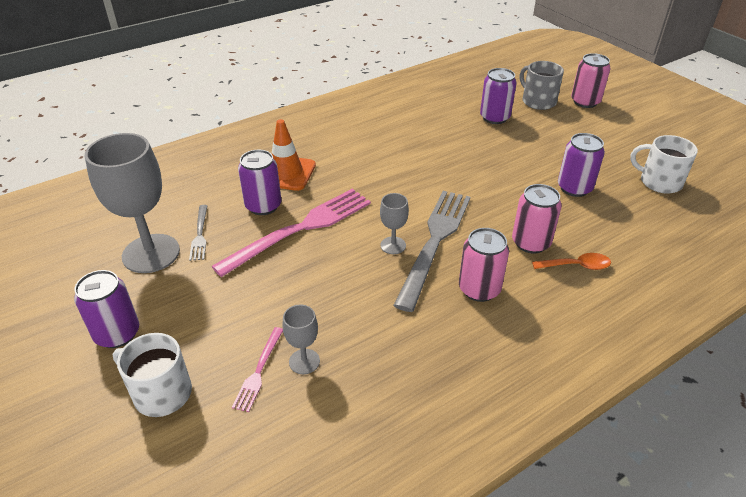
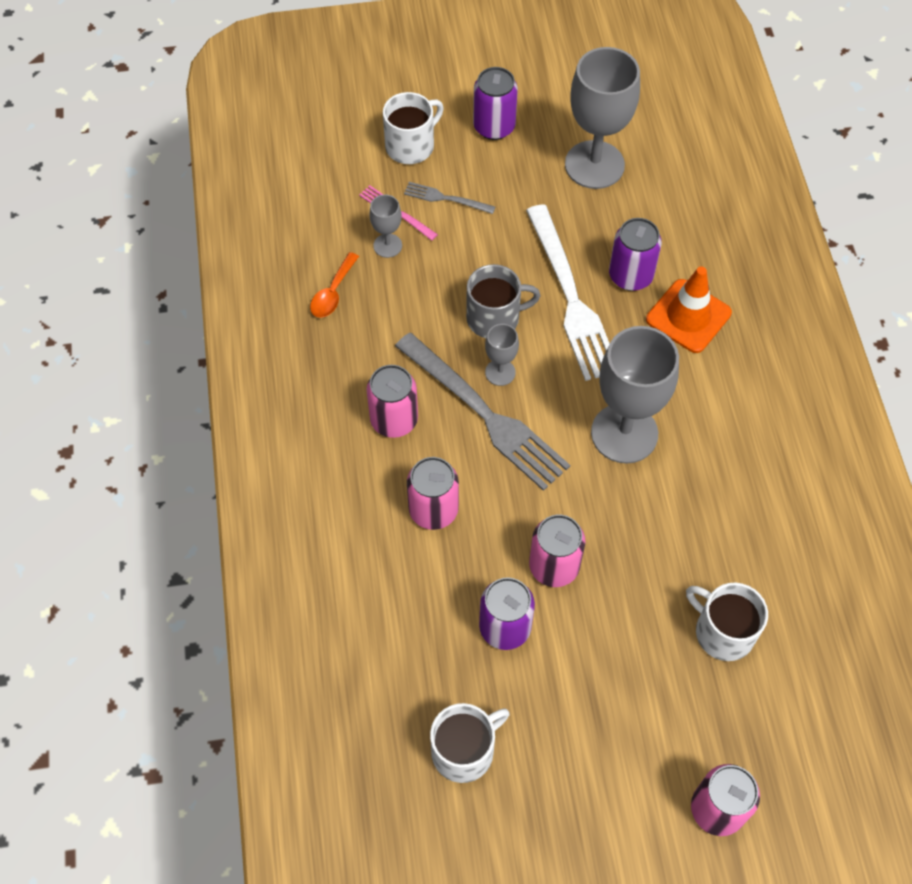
camera: 115 degrees right, 20 degrees up
(200, 234) = (606, 209): grey fork -> grey fork (446, 198)
(301, 229) = (571, 298): pink fork -> white fork
(399, 177) = (624, 433): none -> grey goblet
(494, 117) = (723, 632): purple can -> white mug
(516, 180) = (554, 566): none -> pink can
(538, 101) = (748, 731): grey mug -> grey mug (494, 318)
(576, 266) = (374, 533): orange spoon -> orange spoon (333, 293)

